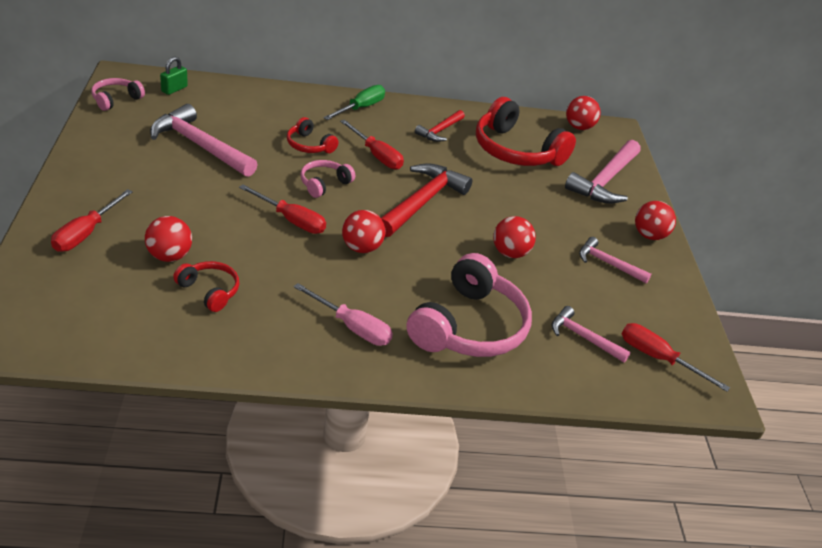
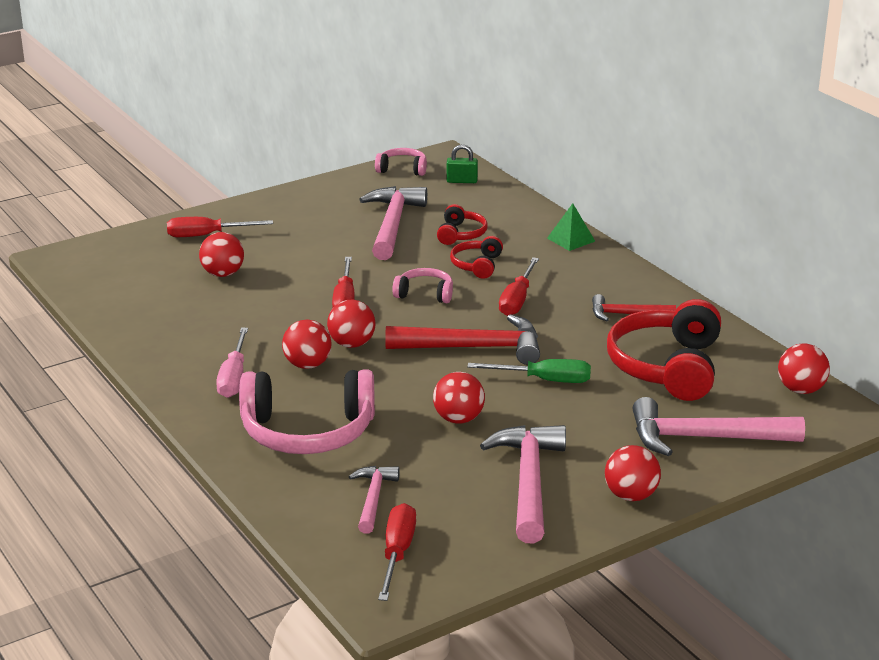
camera: 65 degrees right, 10 degrees down
(209, 291) = (201, 305): red headphones -> red headphones (461, 234)
(319, 98) = (571, 239): none -> green pyramid
(360, 108) = (591, 263): green screwdriver -> green screwdriver (544, 380)
(370, 282) = (307, 365): none -> red ball
(607, 263) = (528, 481): pink hammer -> pink hammer, size x1.78

